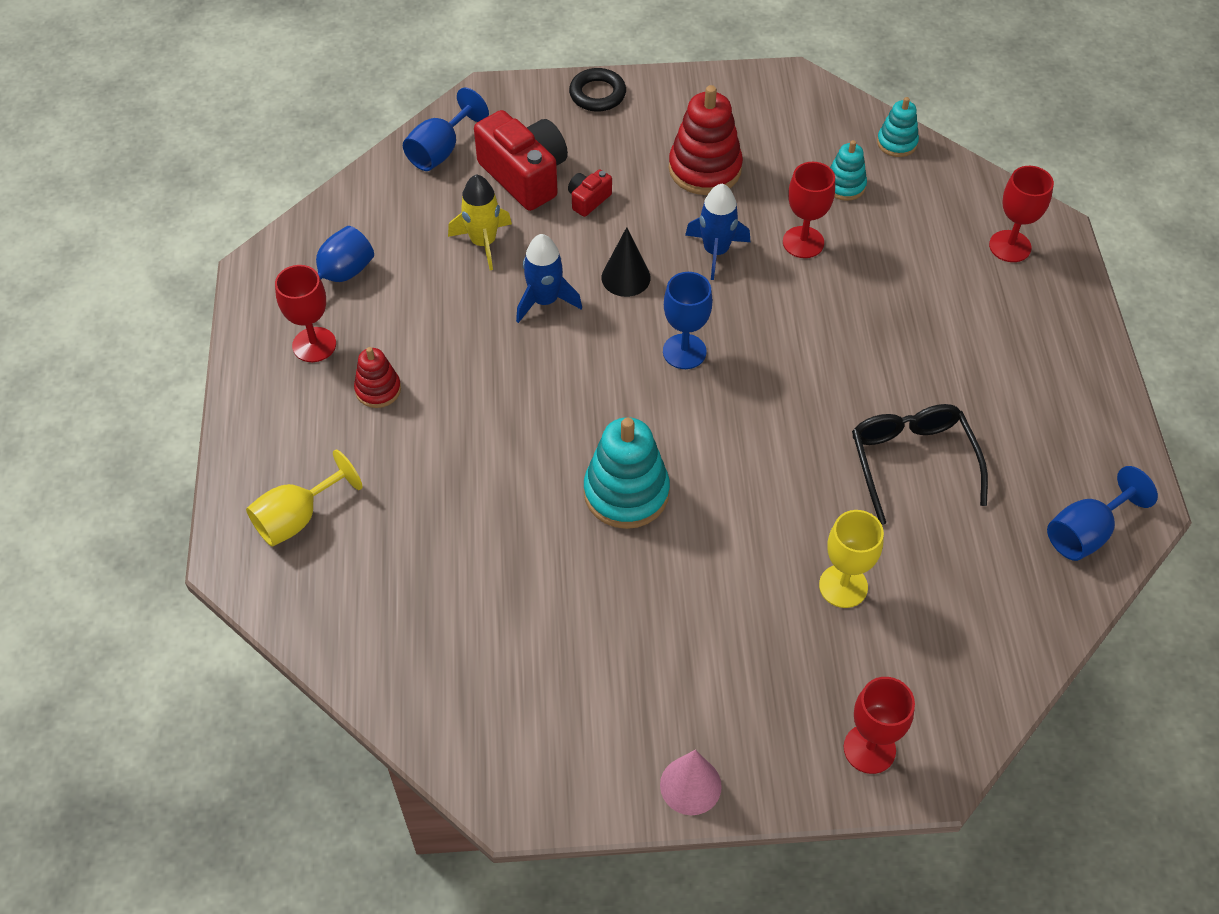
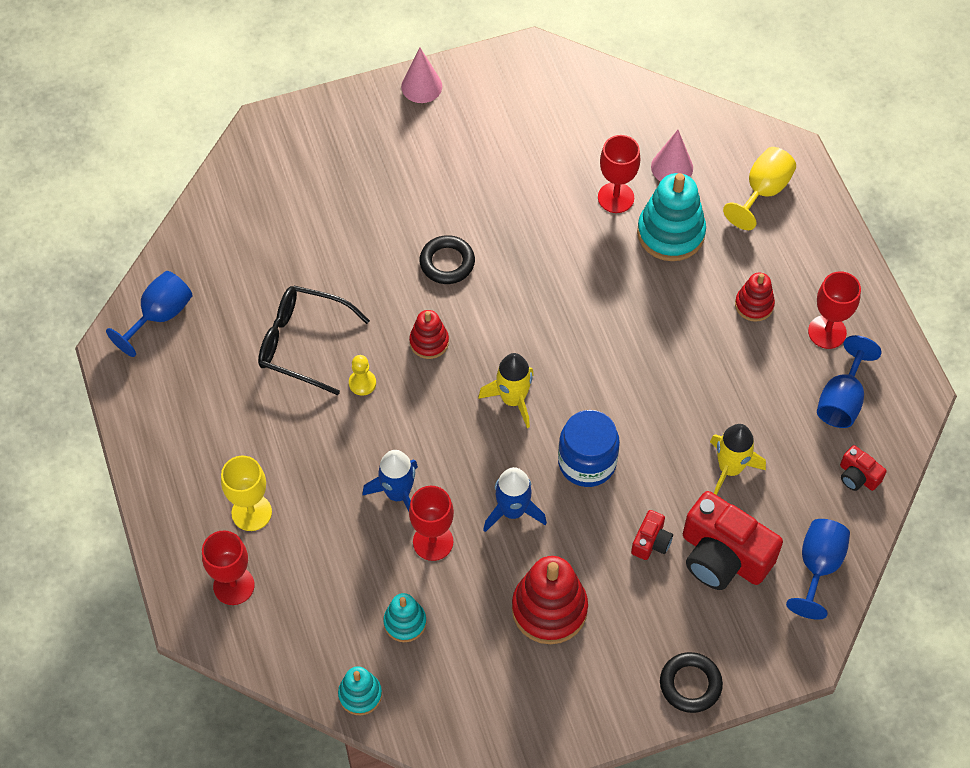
camera: 165 degrees right, 5 degrees up
(362, 211) = (858, 476): none -> red camera
(393, 577) = (672, 167): none -> pink cone
(545, 301) = (650, 420): blue rocket -> blue rocket (398, 494)
(626, 277) = (587, 462): black cone -> blue jar
(626, 493) = (523, 266): turquoise stacking toy -> turquoise stacking toy (670, 233)
(684, 351) = (513, 399): blue goblet -> yellow rocket
(718, 518) = (447, 263): none -> black ring
(762, 431) = (429, 342): none -> red stacking toy
(843, 586) = (342, 234): yellow goblet -> yellow goblet (251, 512)
(848, 403) = (362, 383): none -> yellow pawn
(869, 749) = (307, 132): red goblet -> red goblet (616, 197)
(912, 462) = (303, 343): black glasses -> black glasses turned 135 degrees clockwise

